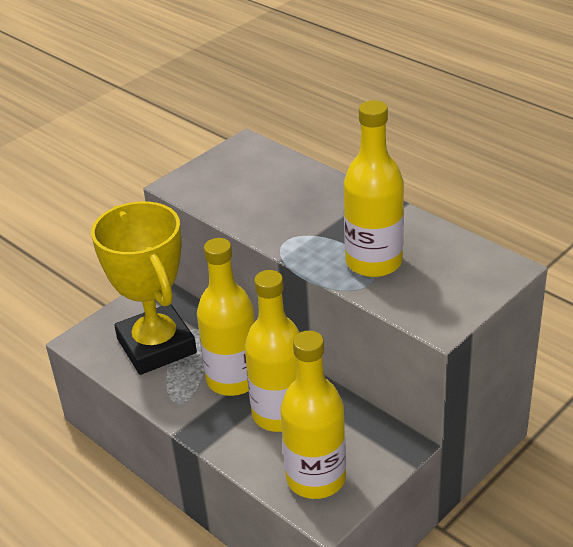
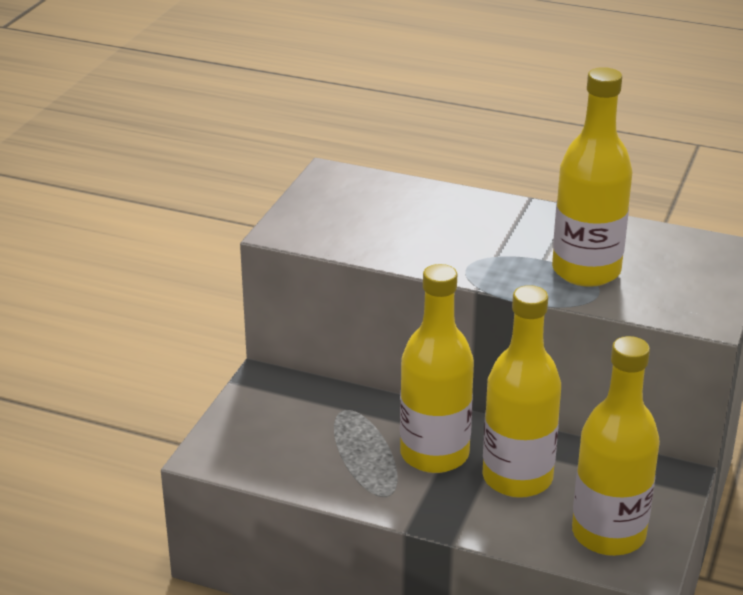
camera: 25 degrees left, 5 degrees down
(156, 346) = (311, 439): yellow trophy -> none

